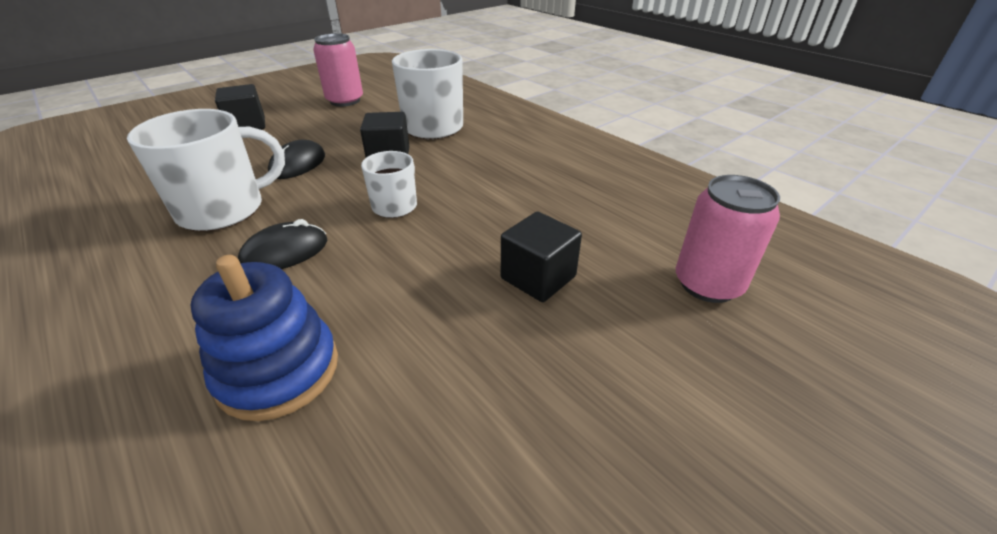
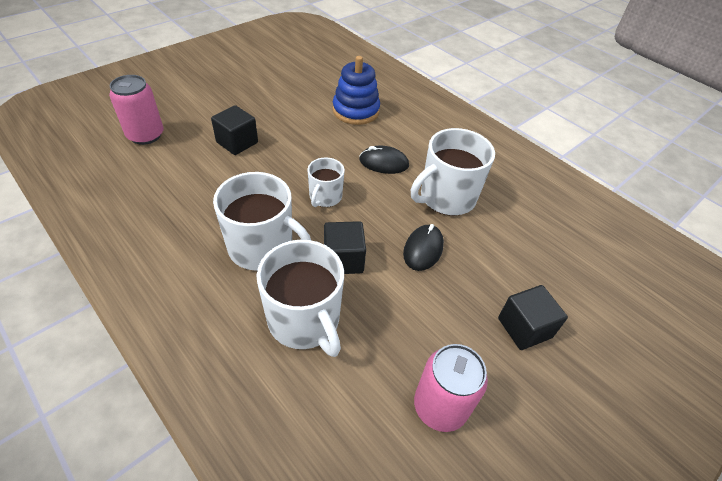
camera: 175 degrees right, 10 degrees up
(285, 252) = (383, 163): black mouse -> black mouse turned 45 degrees clockwise
(473, 163) = (262, 248): none -> white mug

